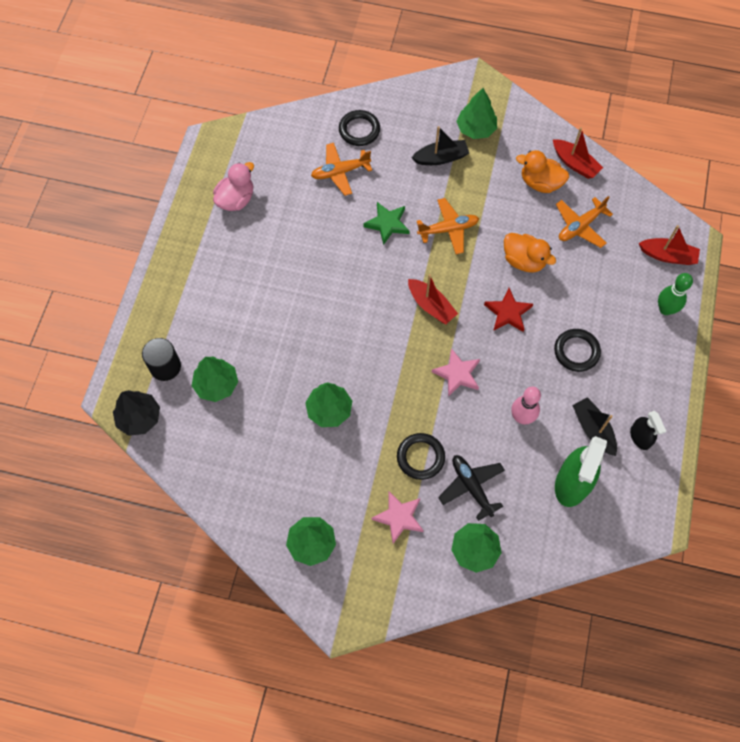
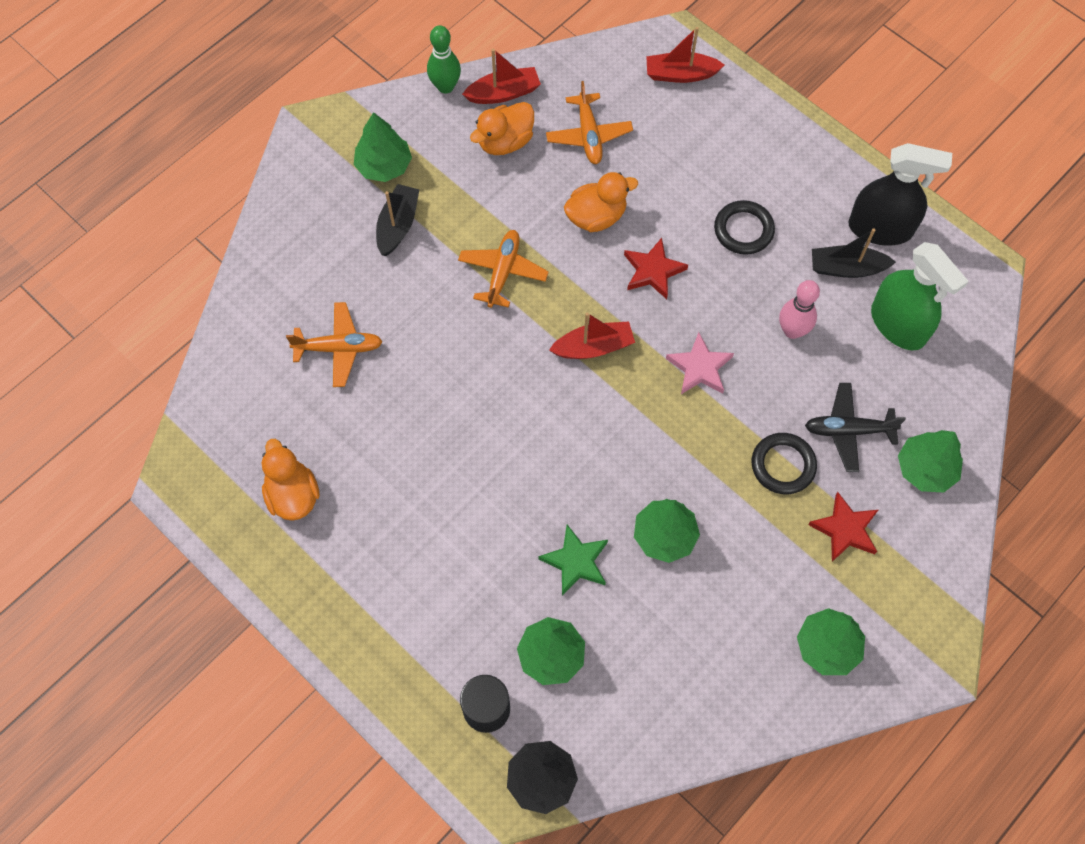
camera: 60 degrees left, 0 degrees up
(236, 200) = (293, 495): pink duck -> orange duck
(340, 172) = (339, 348): orange plane -> orange plane turned 105 degrees counterclockwise
(359, 130) = (292, 294): black ring -> none
(387, 224) = (450, 334): green star -> green star (575, 561)
(399, 517) = (845, 529): pink star -> red star
(640, 437) = (880, 228): black spray bottle -> black spray bottle, size x1.83
(665, 309) = (744, 115): green bowling pin -> green bowling pin (445, 86)
(667, 256) = (680, 74): red boat -> red boat turned 135 degrees counterclockwise

